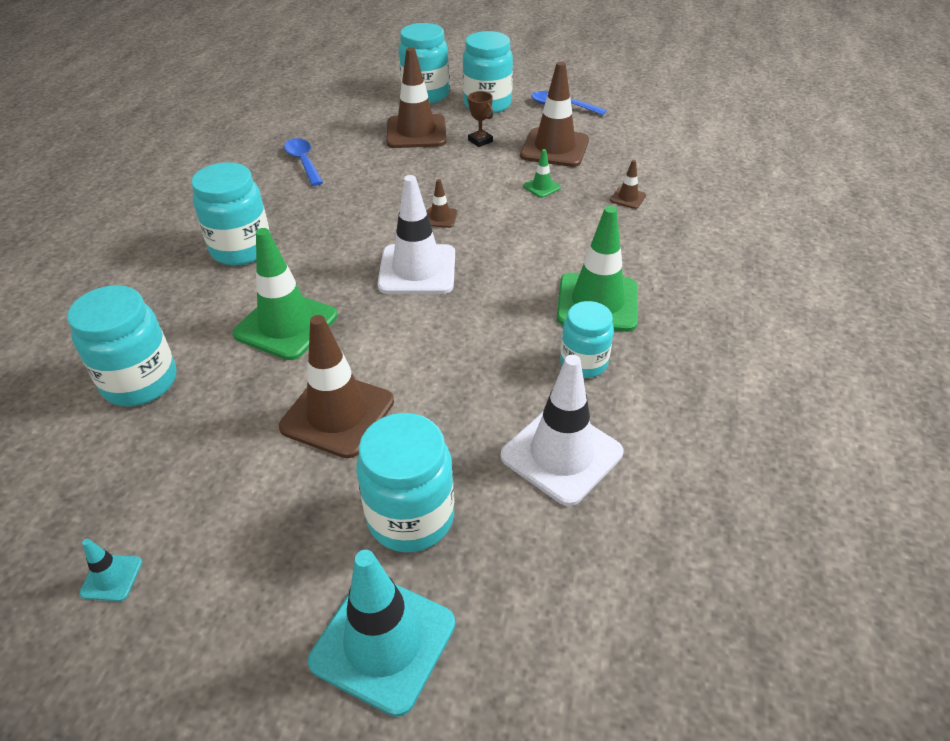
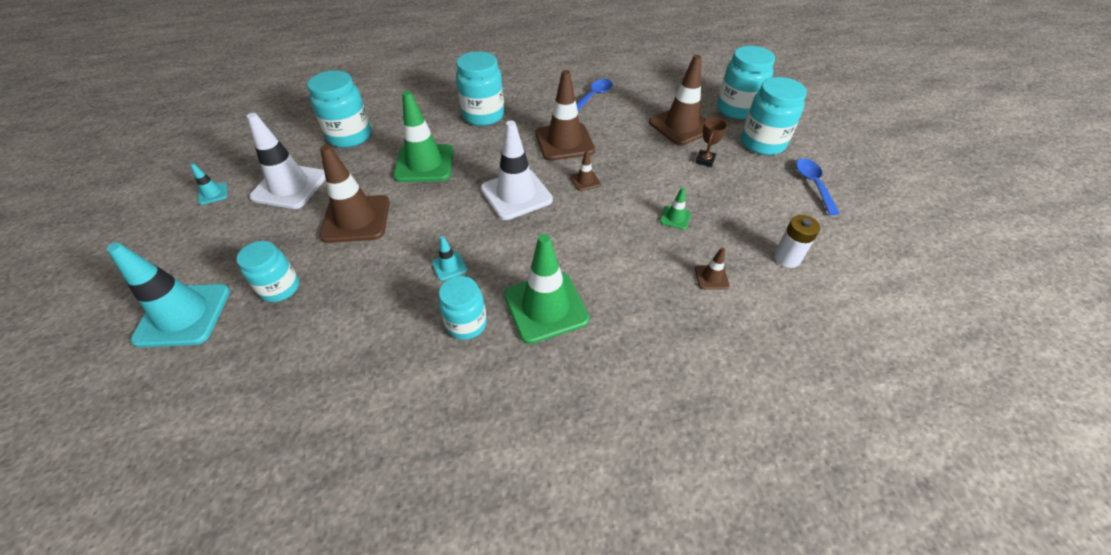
camera: 60 degrees right, 5 degrees up
(410, 517) = (280, 288): turquoise jar -> turquoise jar, size x0.66
(490, 353) = (449, 266): none -> turquoise traffic cone
(554, 148) = (741, 204): brown traffic cone -> brown traffic cone (564, 142)
(561, 454) = (361, 345): white traffic cone -> white traffic cone (290, 186)
(633, 154) = (787, 258): none -> white battery

